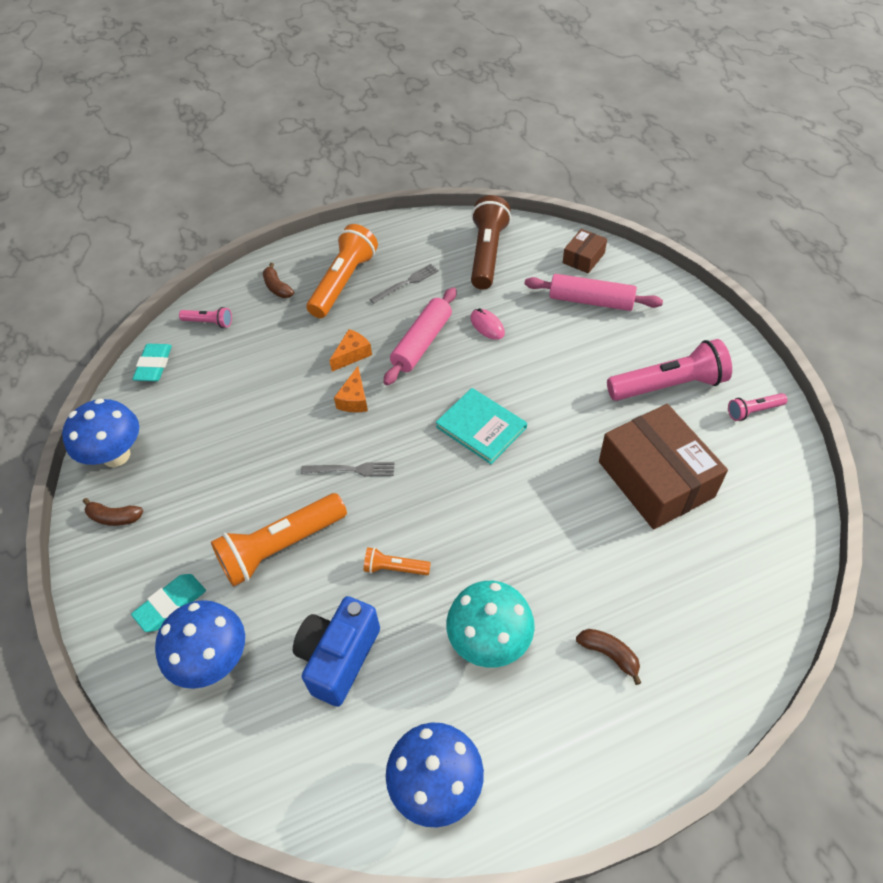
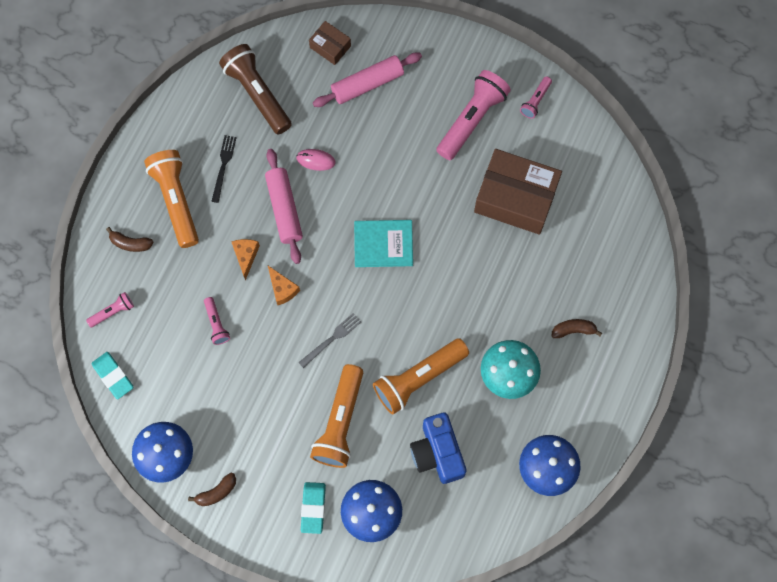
camera: 45 degrees left, 20 degrees up
(272, 386) = (216, 324): none -> pink flashlight
(395, 568) = (418, 378): orange flashlight -> orange flashlight, size x2.06
(406, 283) = (223, 166): grey fork -> black fork
(583, 258) = (330, 47): brown box -> brown box turned 45 degrees counterclockwise

